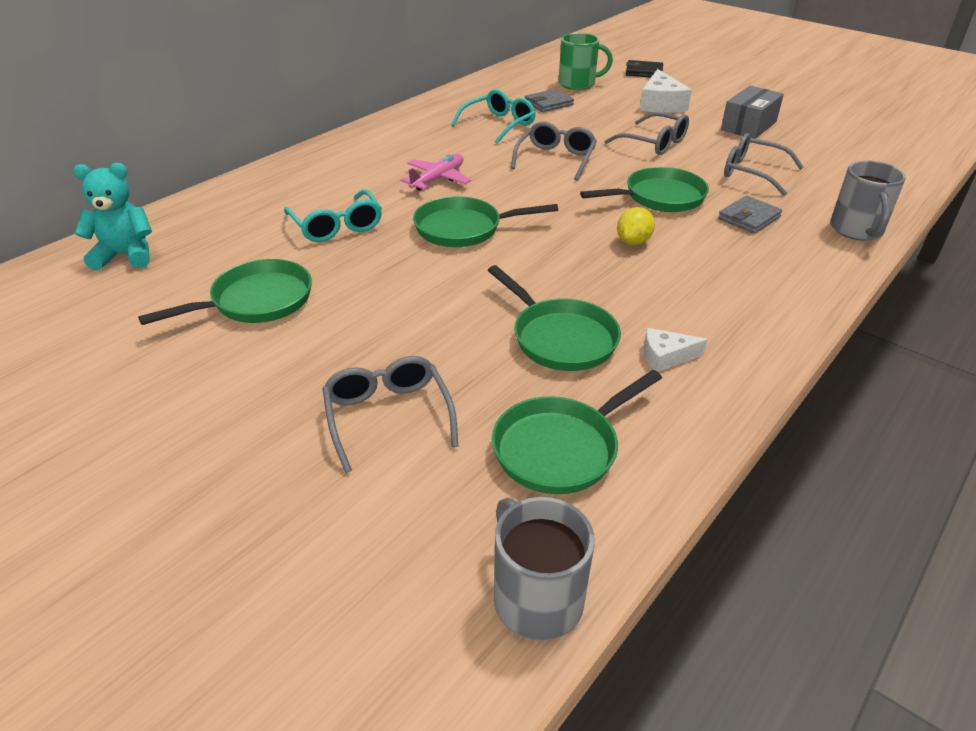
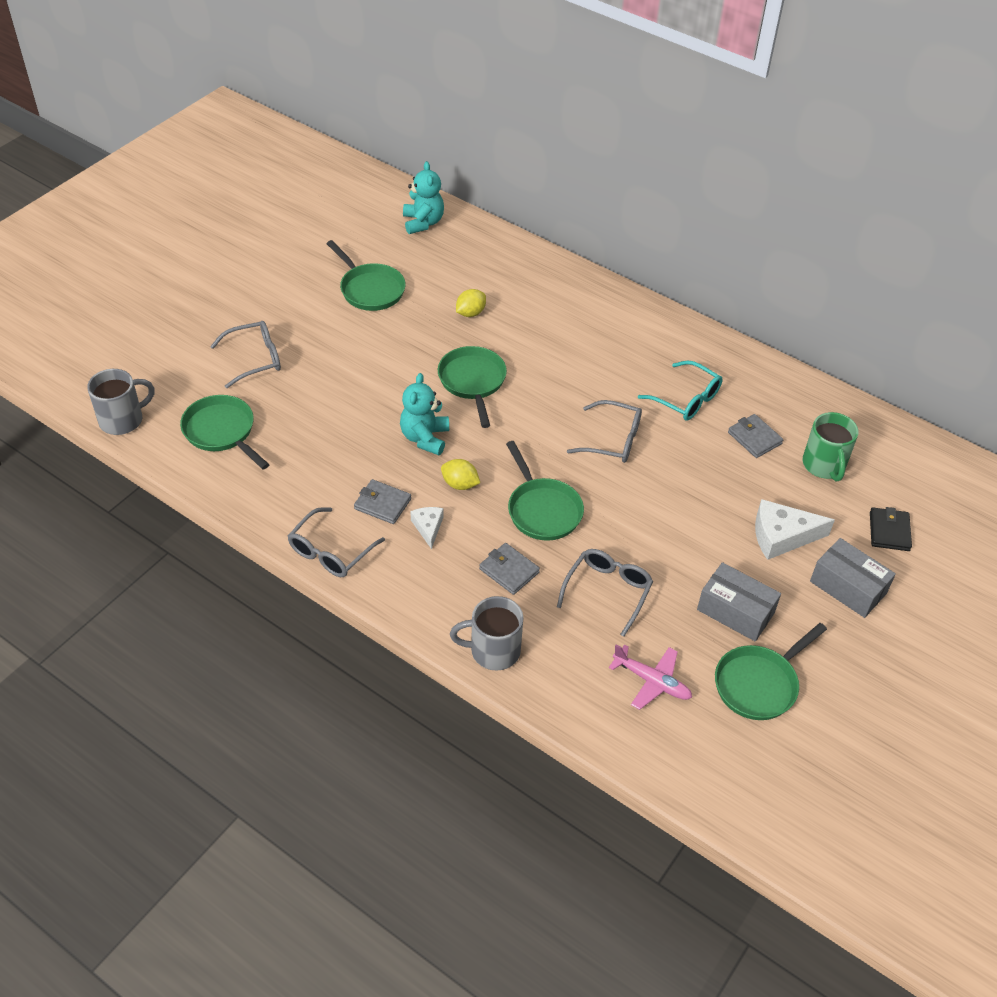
camera: 85 degrees right, 10 degrees up
(337, 226) = (470, 313): turquoise glasses -> yellow lemon
(437, 179) = (557, 362): pink plane -> pink plane (651, 681)
(560, 262) = (425, 438): none -> turquoise teddy bear
(560, 338) = (327, 434): green pan -> green pan (759, 684)
(654, 143) = (666, 519): grey glasses -> grey glasses (330, 552)
(666, 357) = (305, 488): white cheese -> white cheese (428, 527)
(678, 293) = (382, 504): none -> grey wallet
(705, 89) = (848, 587): none -> grey box

